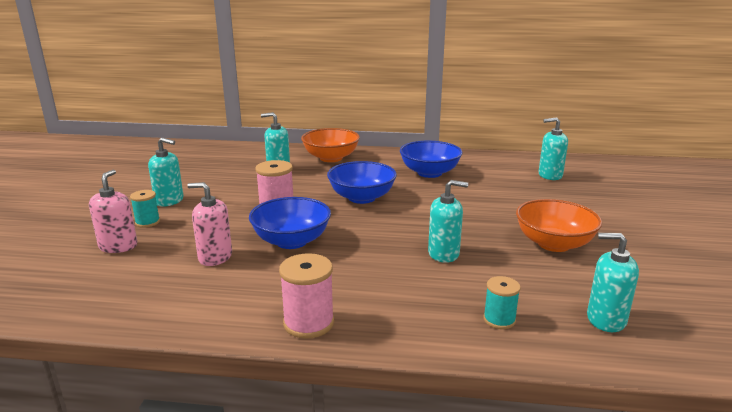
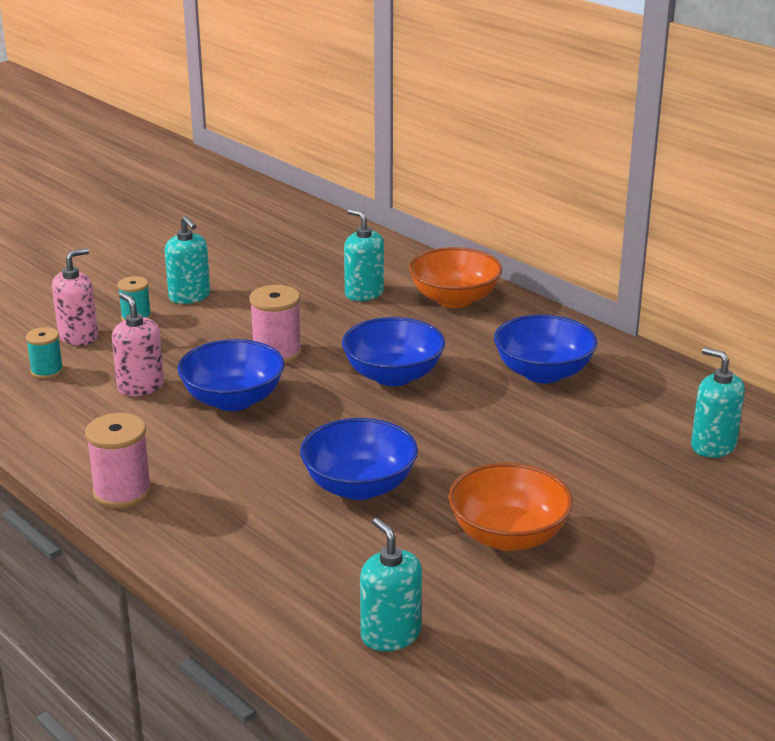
camera: 40 degrees right, 5 degrees up
(443, 254) = (359, 486): turquoise soap dispenser -> blue bowl
(499, 319) = (286, 577): turquoise spool -> turquoise spool (47, 371)

